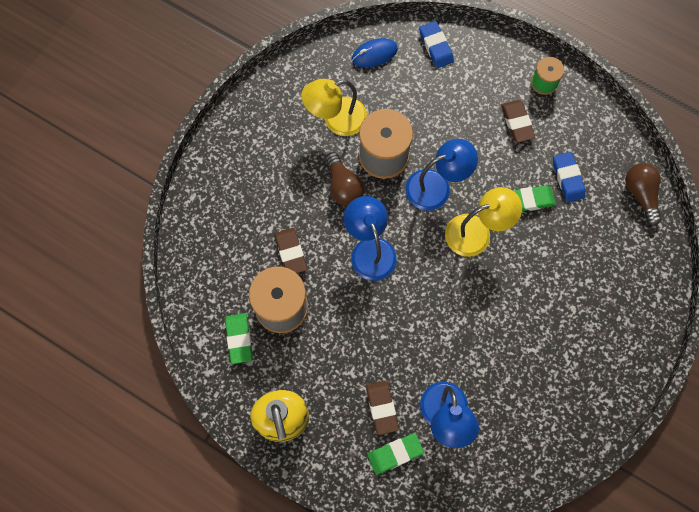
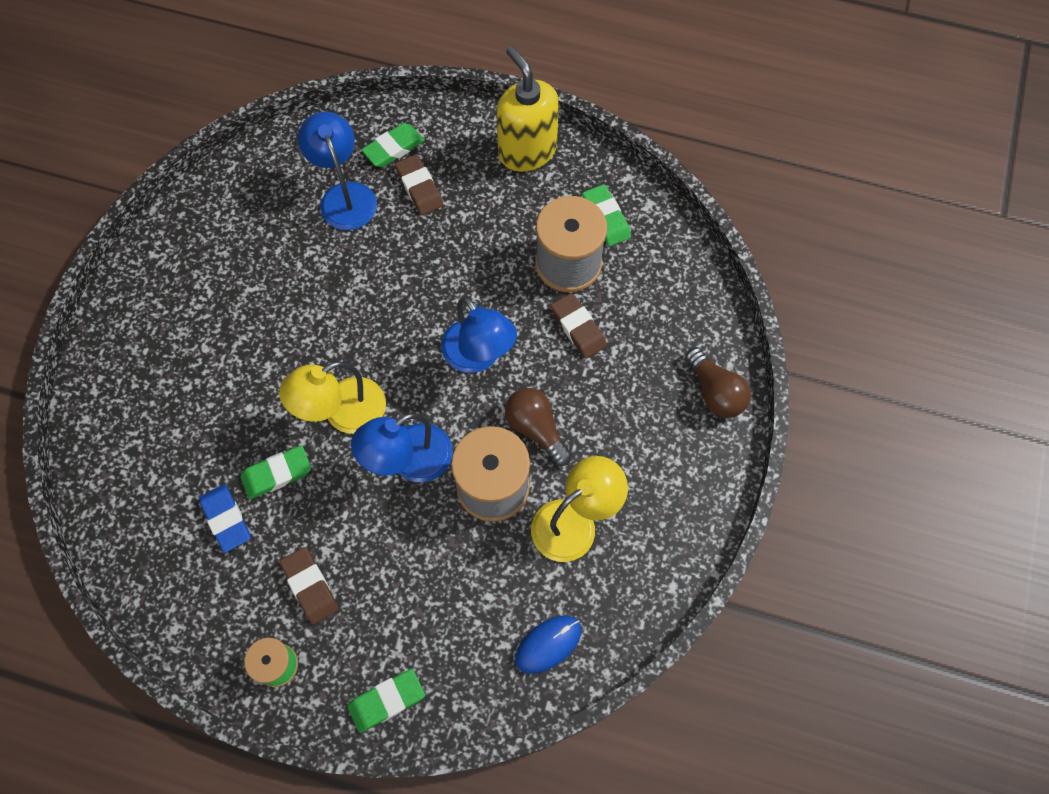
camera: 165 degrees right, 5 degrees down
(436, 46) = (456, 684): blue eraser -> none
(479, 48) = (387, 701): none -> green eraser
(641, 194) = (119, 522): brown light bulb -> brown light bulb (715, 392)

